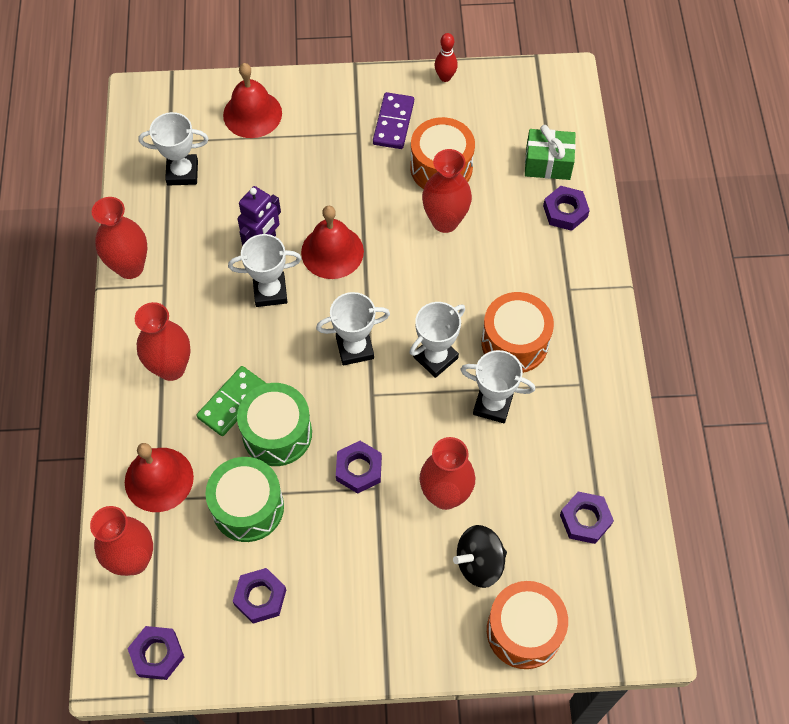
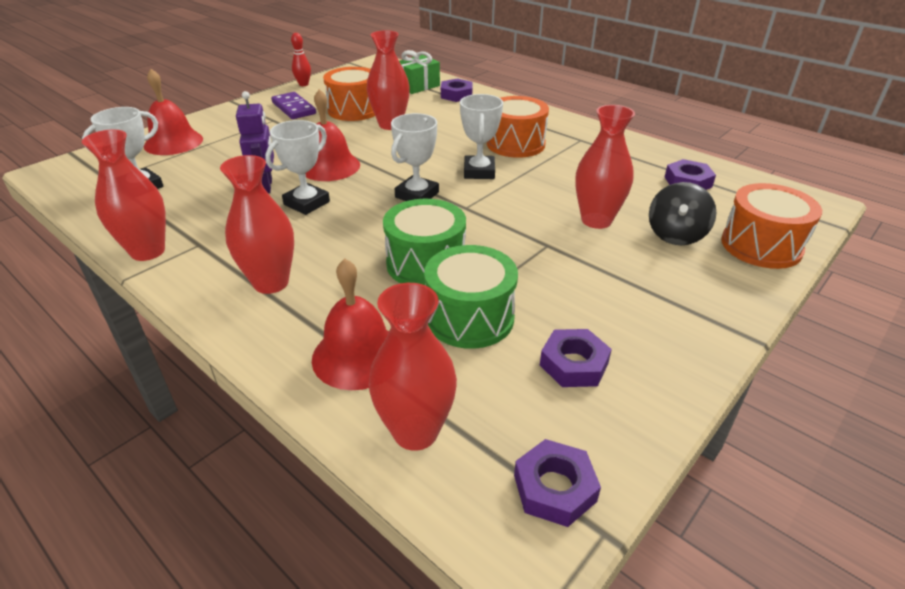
camera: 45 degrees left, 25 degrees down
(232, 402) = (360, 269): green domino -> none
(359, 469) = (519, 244): purple nut -> none
(493, 405) = (549, 170): white trophy -> none

